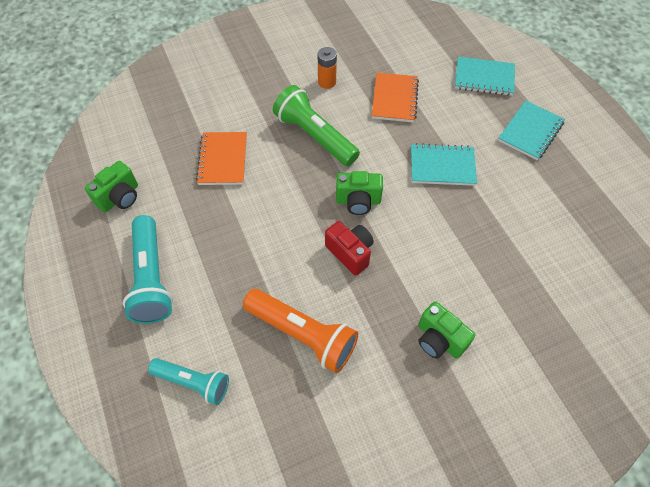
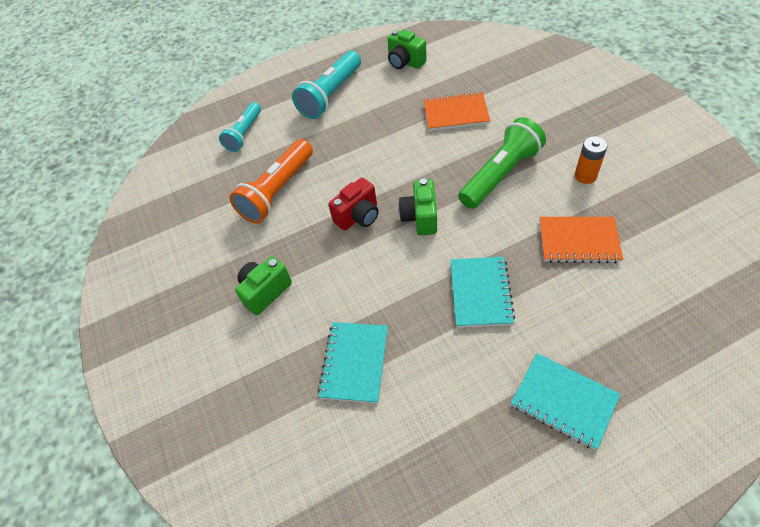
camera: 95 degrees right, 5 degrees down
(151, 278) = (331, 95): turquoise flashlight -> turquoise flashlight turned 45 degrees counterclockwise
(484, 78) = (655, 344): turquoise notebook -> turquoise notebook (355, 363)

